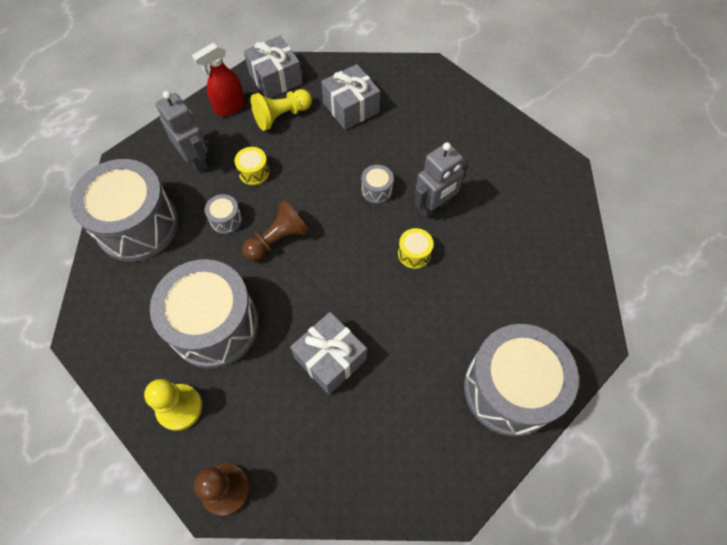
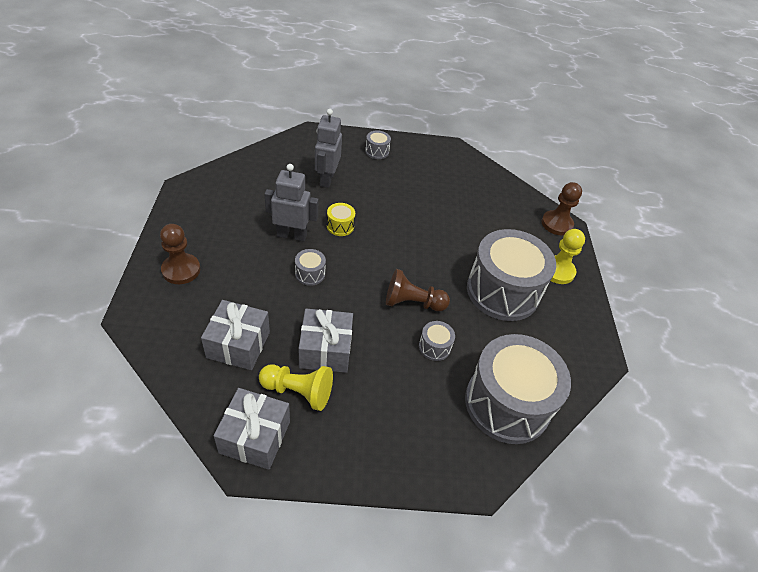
camera: 140 degrees left, 15 degrees down
(196, 160) = (411, 419): grey robot -> grey robot (326, 179)
(229, 107) = (330, 446): red spray bottle -> none
(254, 172) = (376, 363): yellow drum -> none
(330, 359) = (450, 225): grey gift -> grey gift (325, 350)
(455, 113) = (181, 270): none -> brown pawn
(509, 389) = (377, 151): grey drum -> grey drum, size x0.40

